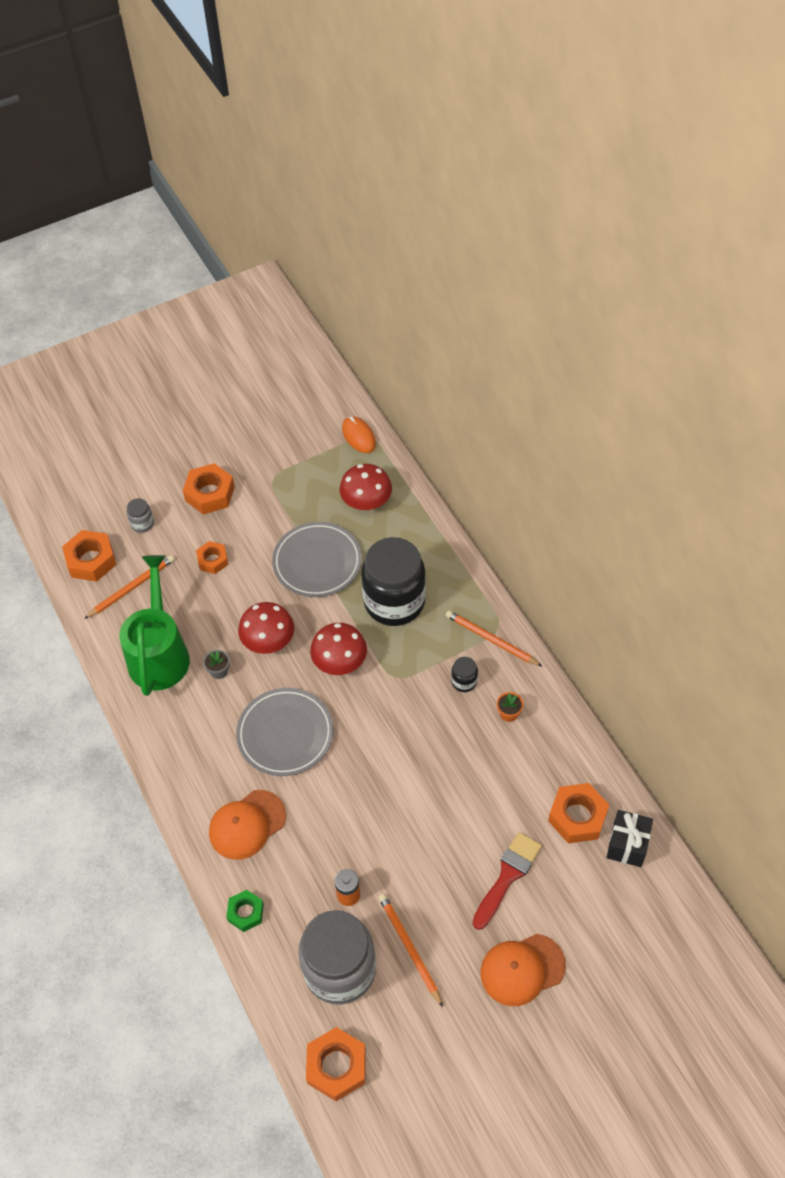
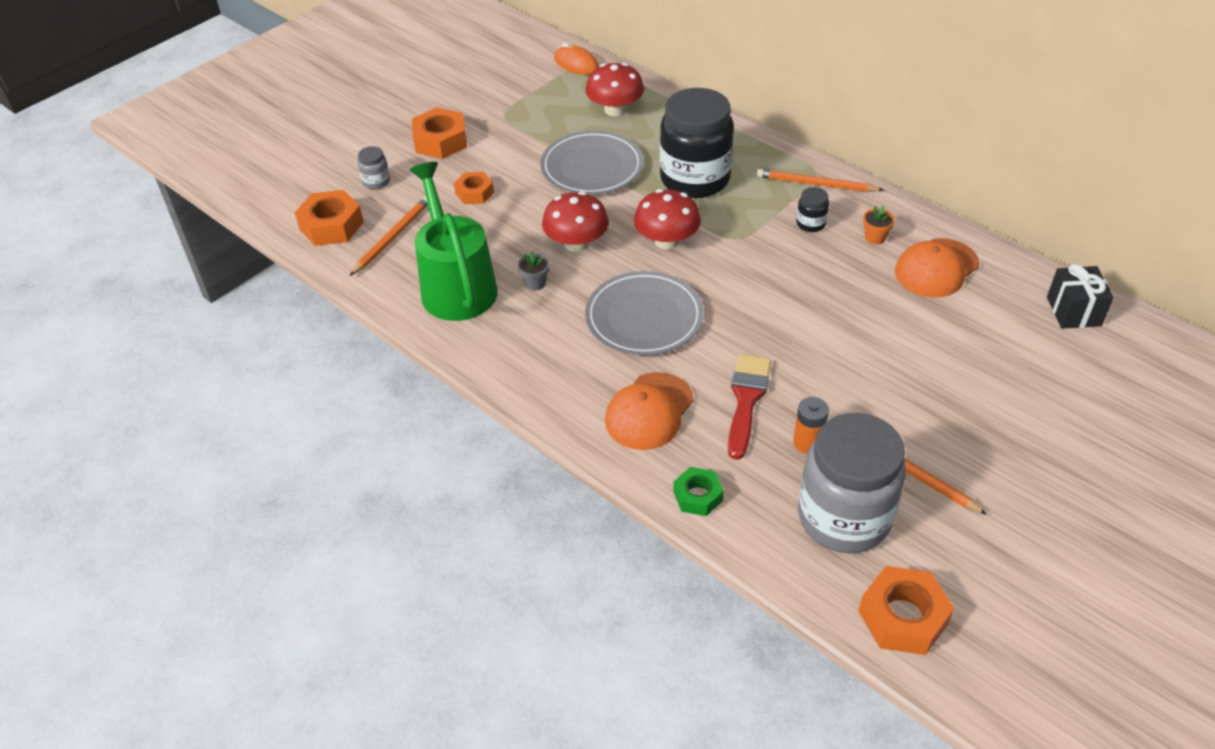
camera: 20 degrees left, 10 degrees down
(507, 876) = (971, 374): red brush -> red brush (746, 400)
(522, 969) = (1046, 453): orange cap -> orange cap (936, 268)
(577, 817) = (1006, 302): orange nut -> none

